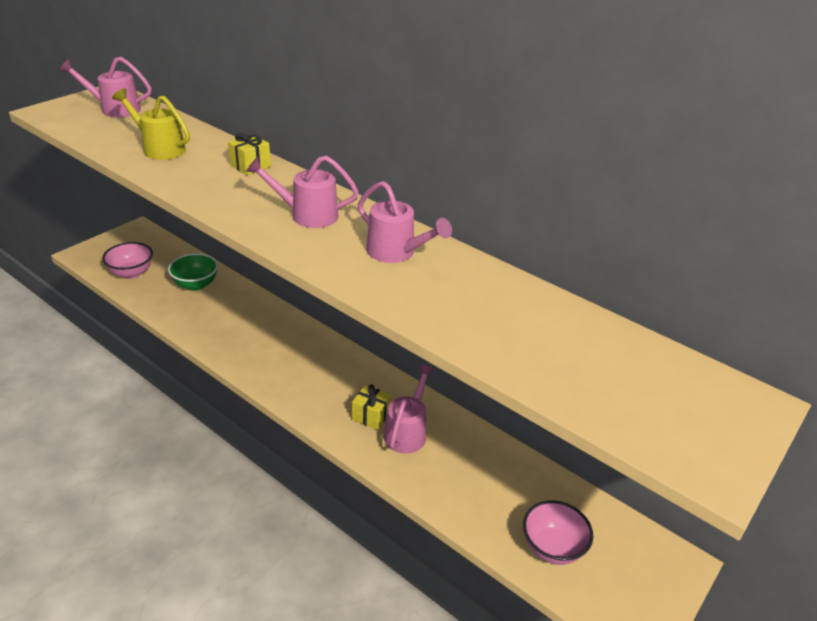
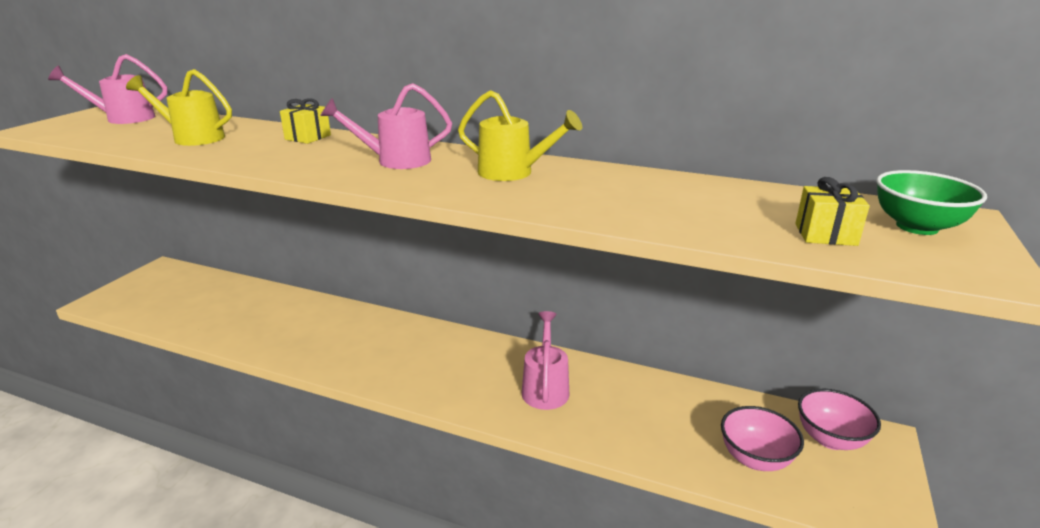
camera: 15 degrees left, 10 degrees down
(131, 273) = (165, 308): pink bowl -> pink bowl (830, 439)
(195, 284) = (247, 304): green bowl -> green bowl (917, 227)
(371, 416) = (499, 382): yellow gift -> yellow gift (825, 234)
(396, 252) = (513, 173): pink watering can -> yellow watering can

